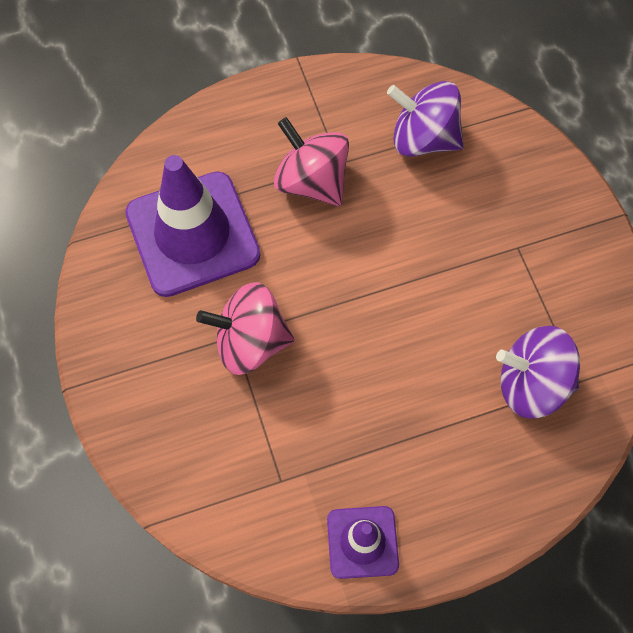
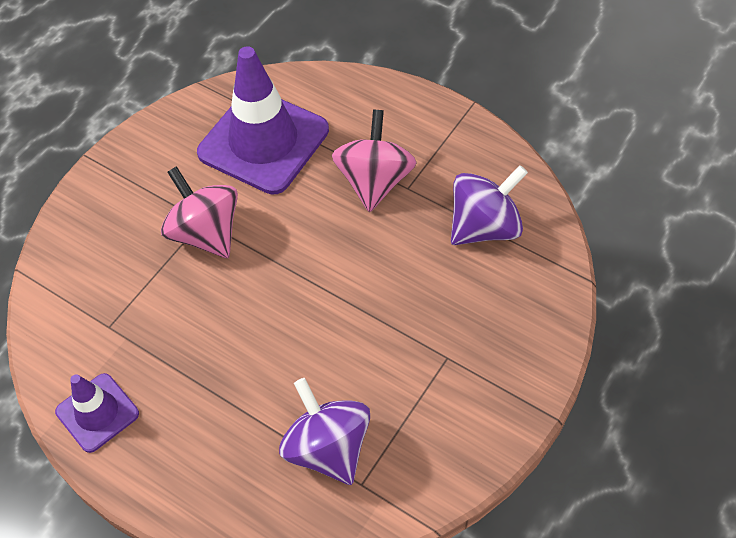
camera: 55 degrees right, 10 degrees down
(423, 138) = (484, 227): purple spinning top -> purple spinning top turned 75 degrees clockwise

